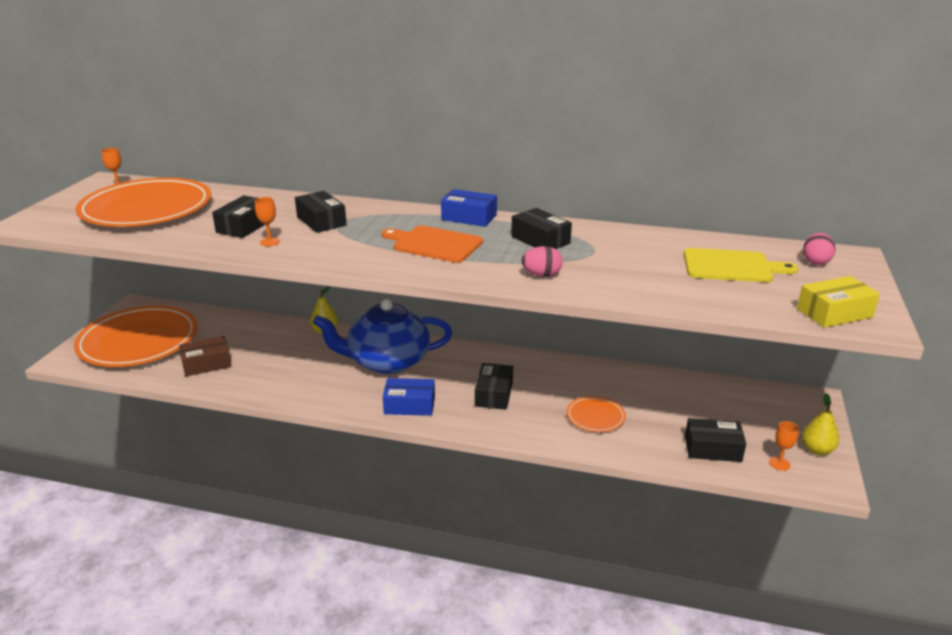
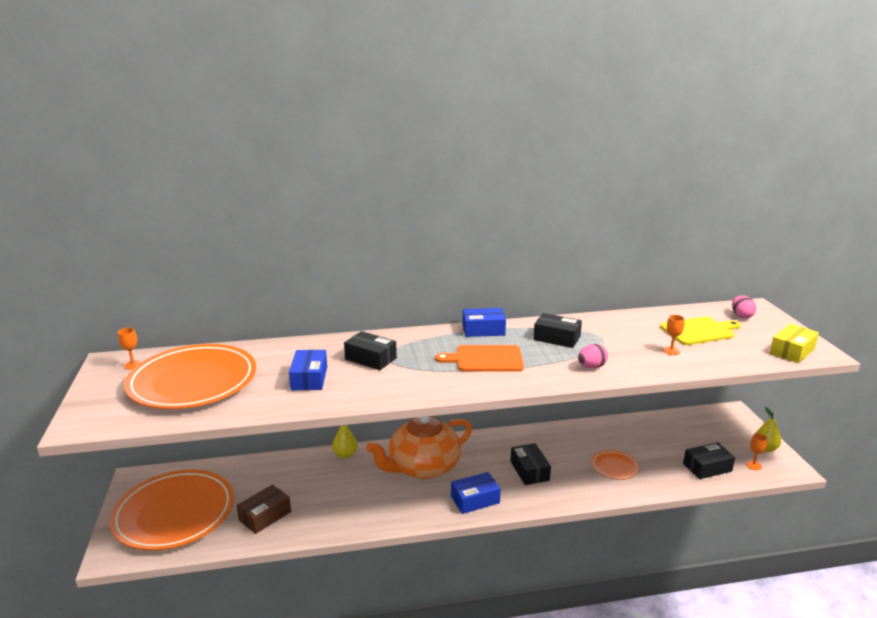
camera: 25 degrees left, 5 degrees down
(244, 226) = (309, 378): black box -> blue box
(270, 242) = (350, 388): orange goblet -> orange goblet (671, 351)
(387, 361) = (423, 467): blue teapot -> orange teapot

